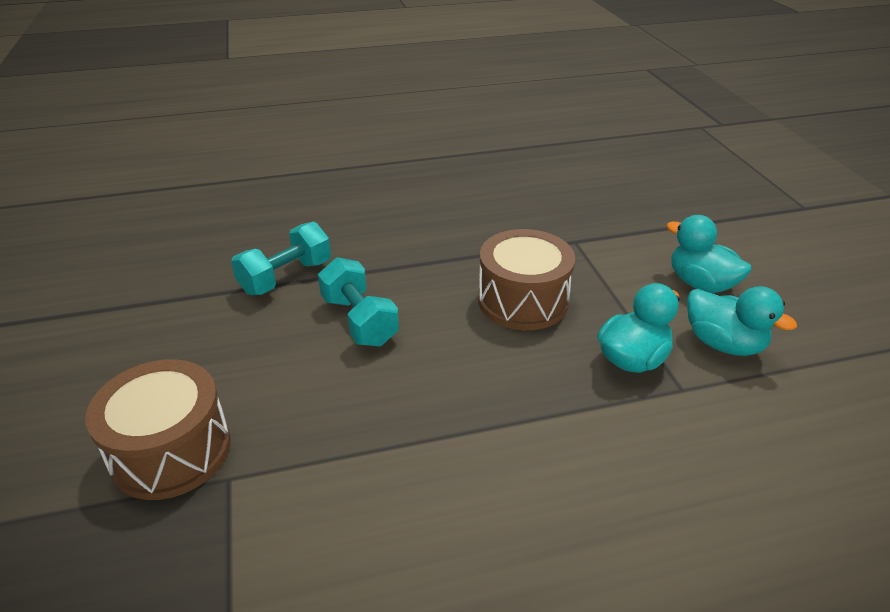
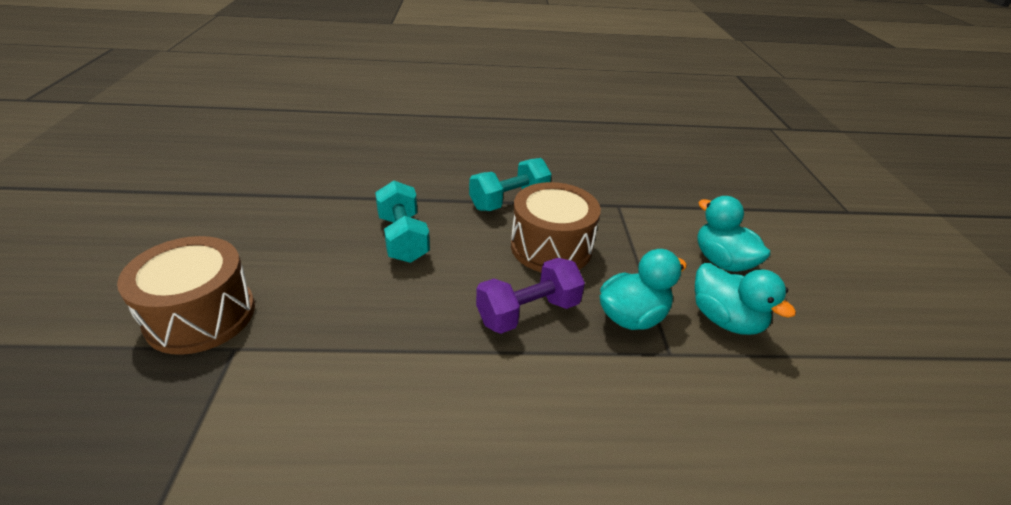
camera: 10 degrees right, 0 degrees up
(286, 277) = (359, 193): turquoise dumbbell -> turquoise dumbbell (509, 201)
(526, 376) = (528, 312): none -> purple dumbbell

